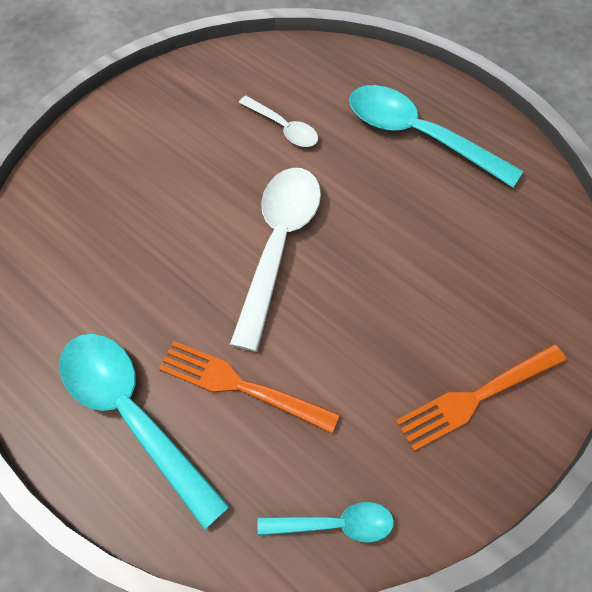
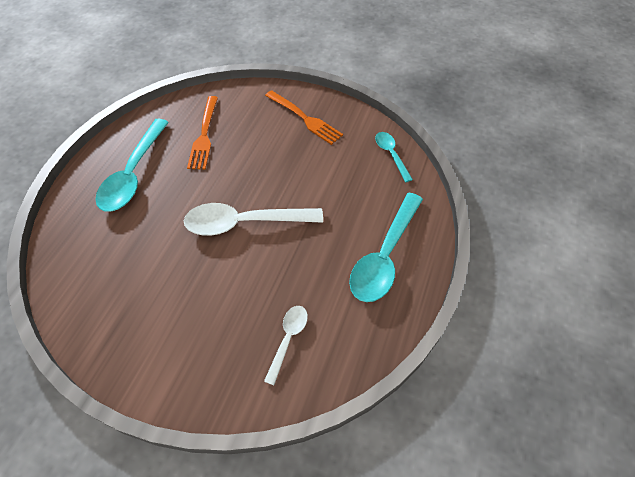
camera: 110 degrees left, 5 degrees down
(240, 386) = (343, 212): orange fork -> orange fork (204, 135)
(283, 128) = (141, 251): white spoon -> white spoon (288, 339)

